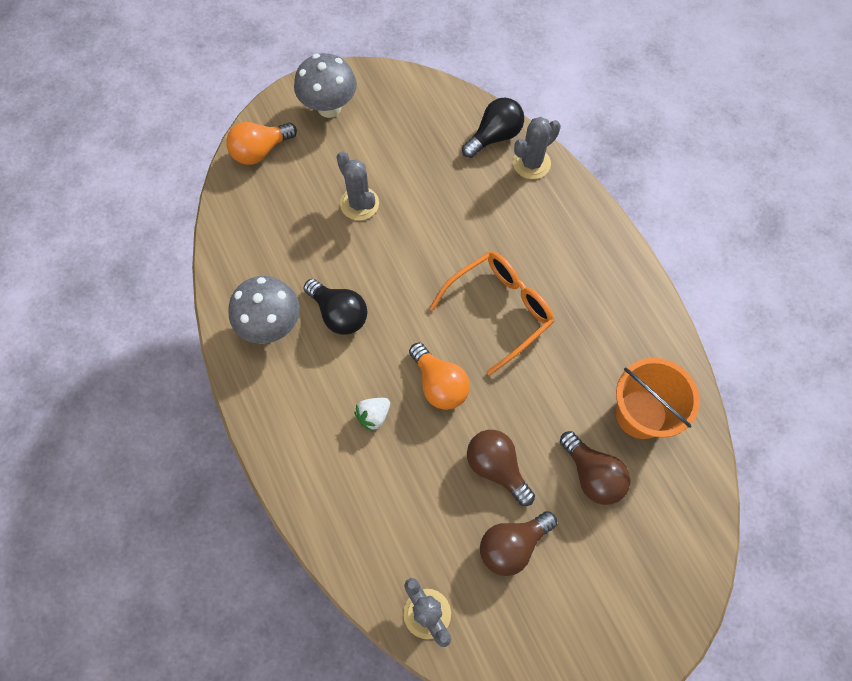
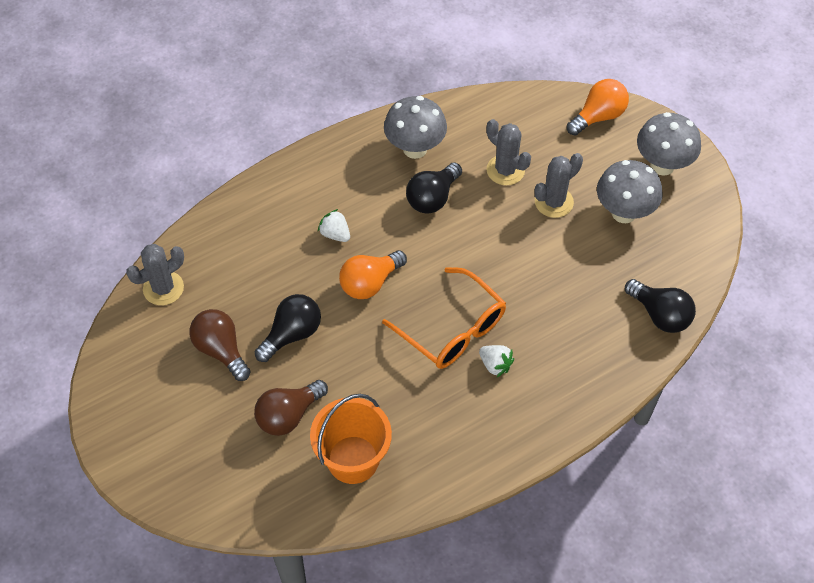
camera: 85 degrees right, 10 degrees down
(260, 151) = (598, 116): orange light bulb -> orange light bulb turned 90 degrees clockwise
(380, 147) = (623, 213): none -> grey mushroom
(496, 467) = (292, 334): brown light bulb -> black light bulb
(531, 163) = (632, 352): grey cactus -> grey cactus (505, 170)
(541, 277) = (495, 365): none -> white strawberry

